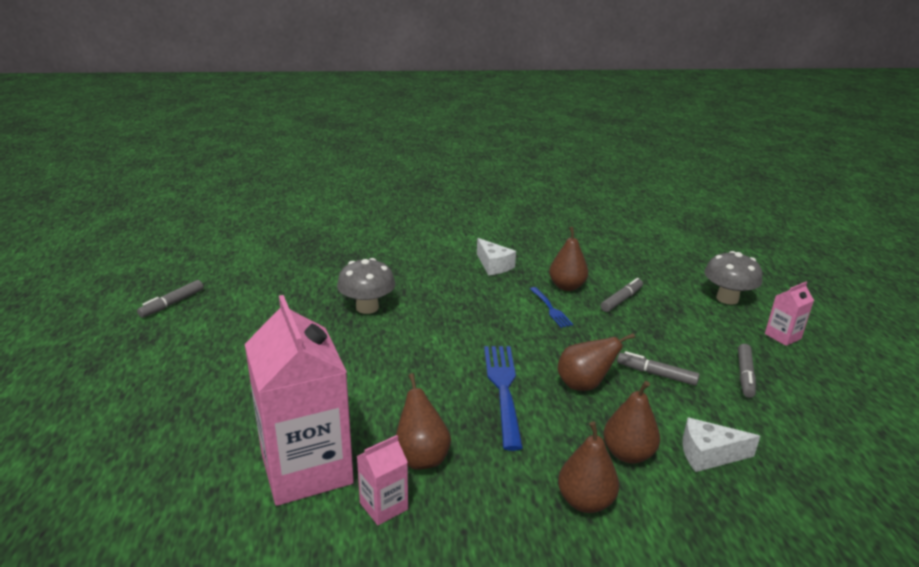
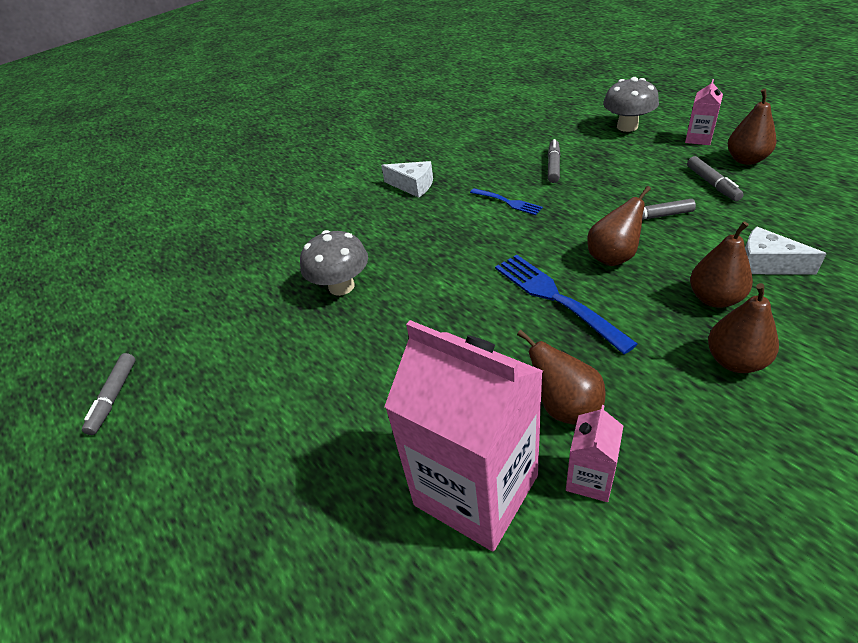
camera: 25 degrees left, 15 degrees up
(567, 286) = (497, 175): brown pear -> brown pear (746, 160)
(708, 454) = (766, 264): white cheese -> white cheese turned 60 degrees clockwise

